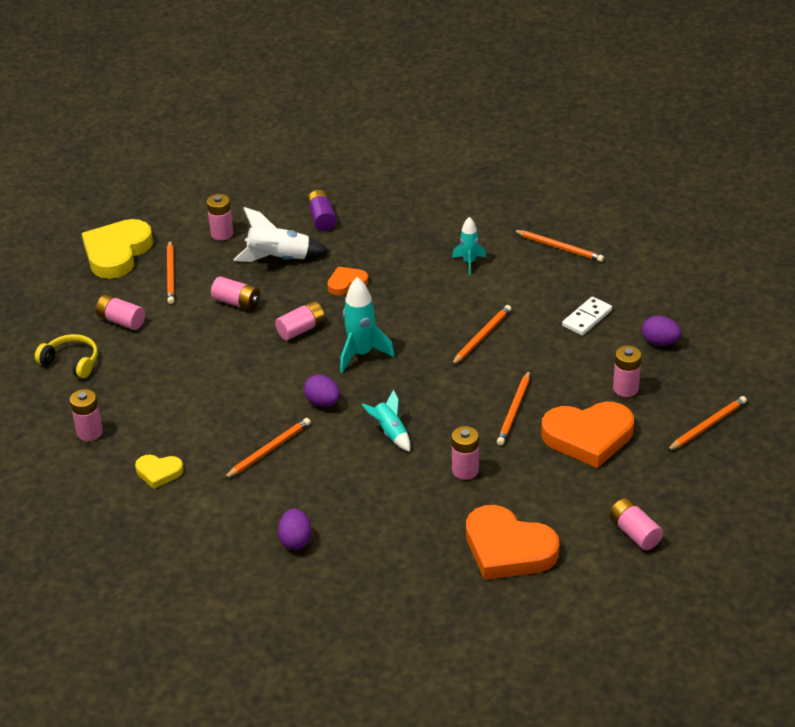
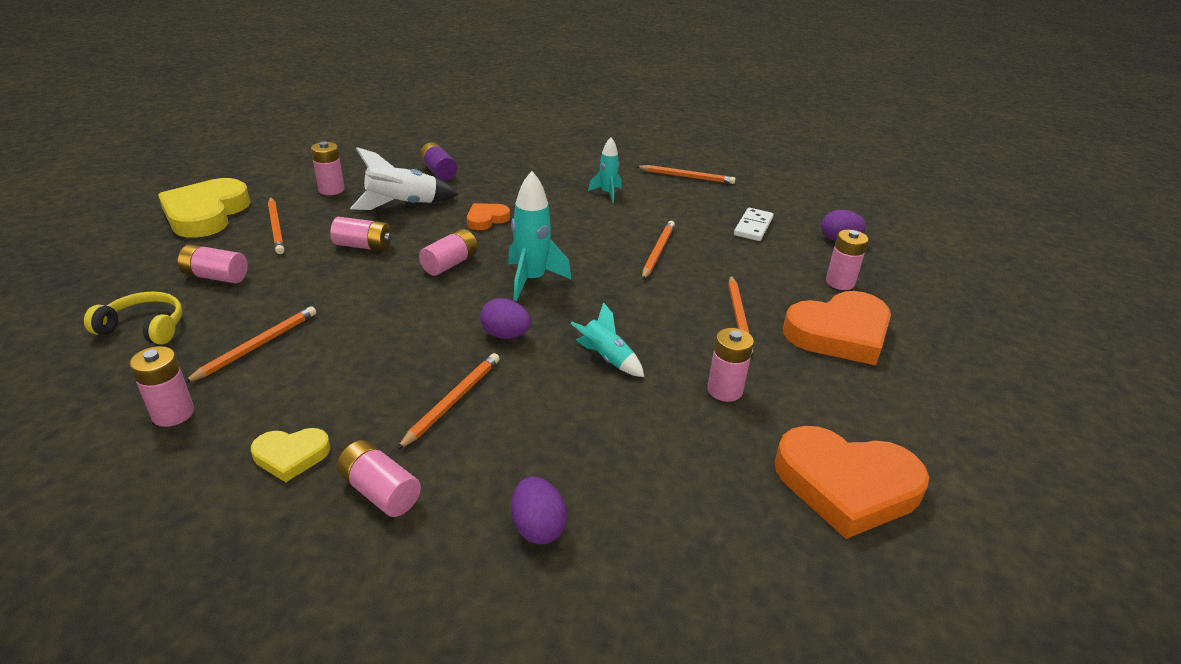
camera: 20 degrees left, 5 degrees down
(634, 533) = (981, 436): pink battery -> pink battery (380, 491)
(707, 426) = (951, 307): orange pencil -> orange pencil (257, 346)

